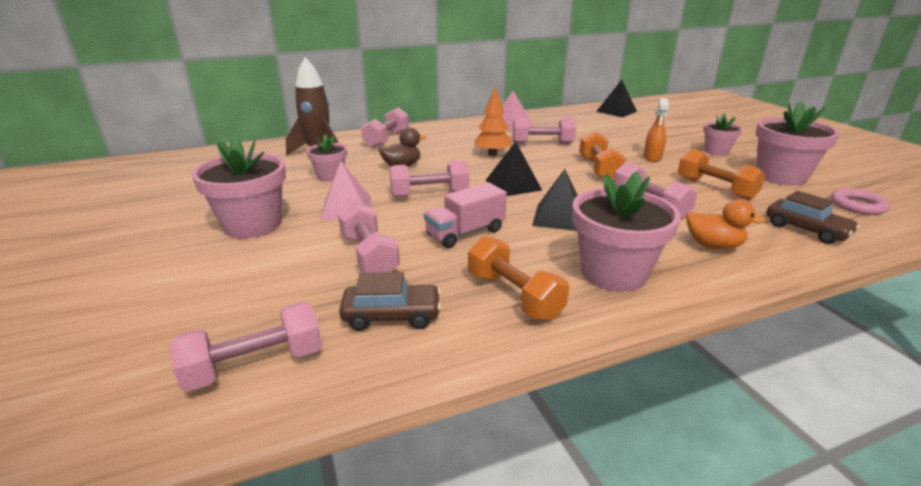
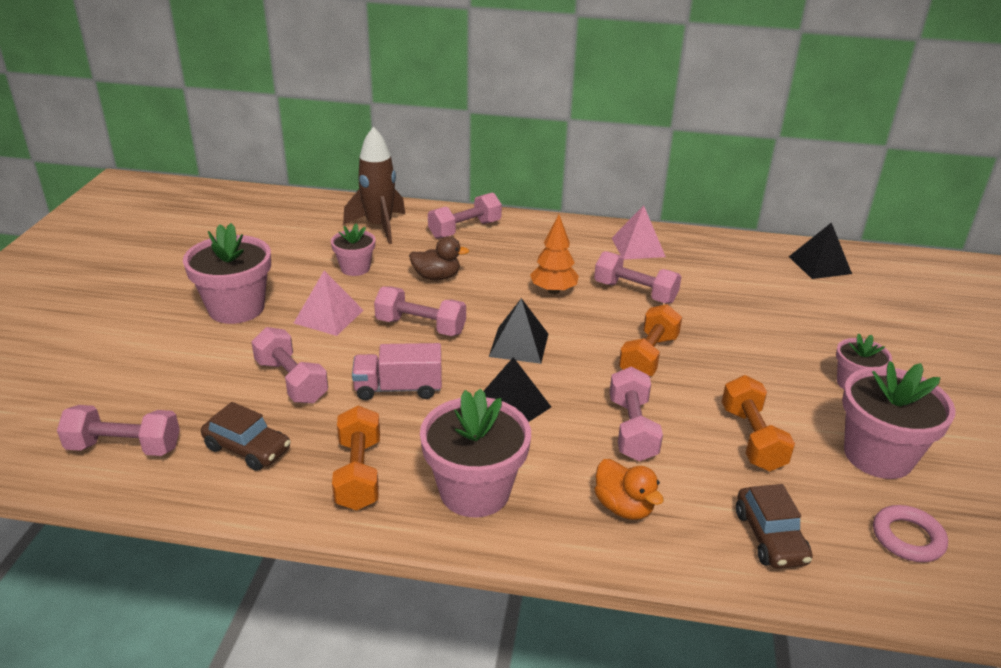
camera: 30 degrees right, 5 degrees up
(369, 256) = (291, 381): pink dumbbell -> pink dumbbell turned 45 degrees counterclockwise
(652, 157) = (745, 362): orange spray bottle -> none

